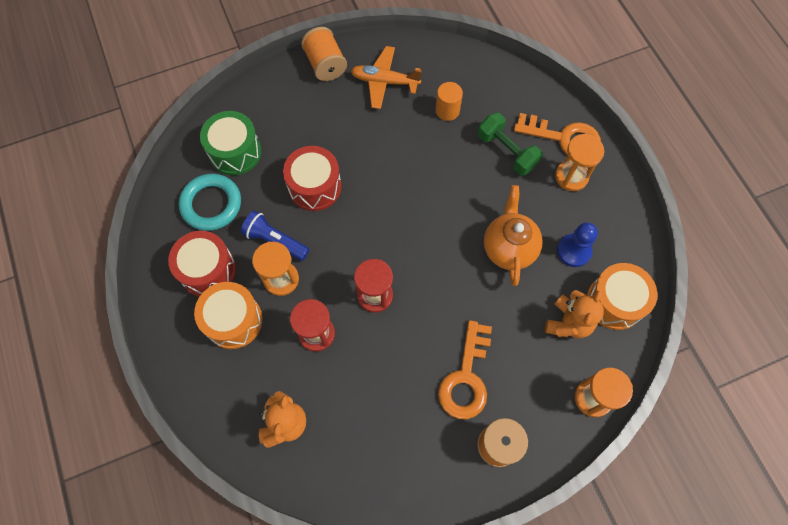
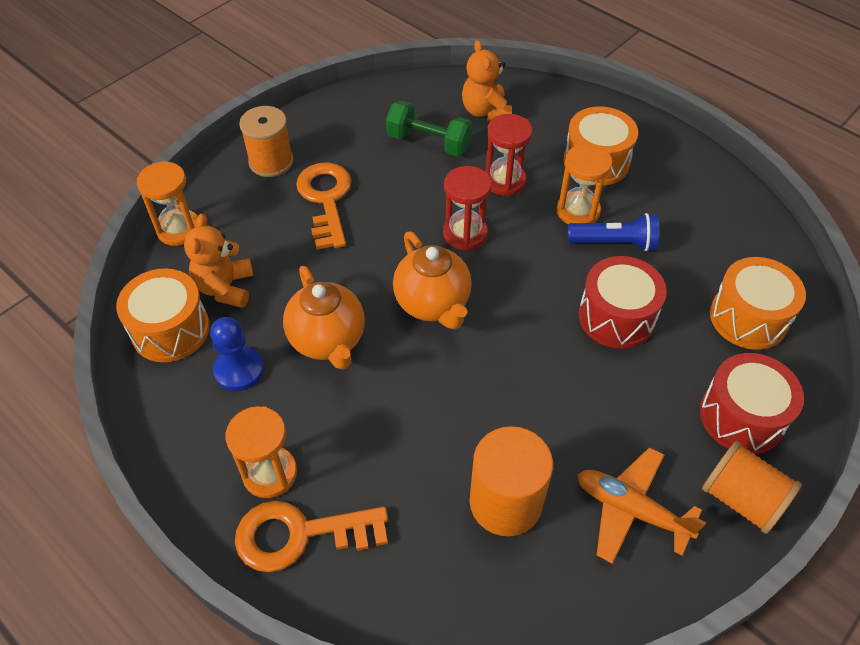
camera: 155 degrees right, 15 degrees down
(208, 270) = (661, 191): red drum -> red drum (741, 417)
(211, 204) = (718, 251): turquoise ring -> none
(235, 152) = (748, 318): green drum -> orange drum
(384, 82) = (631, 510): orange plane -> orange plane turned 135 degrees counterclockwise
(427, 246) = (433, 304): none -> orange teapot
(447, 110) = (505, 502): orange cylinder -> orange cylinder, size x1.72
(506, 151) = (383, 472): green dumbbell -> green dumbbell (429, 142)

